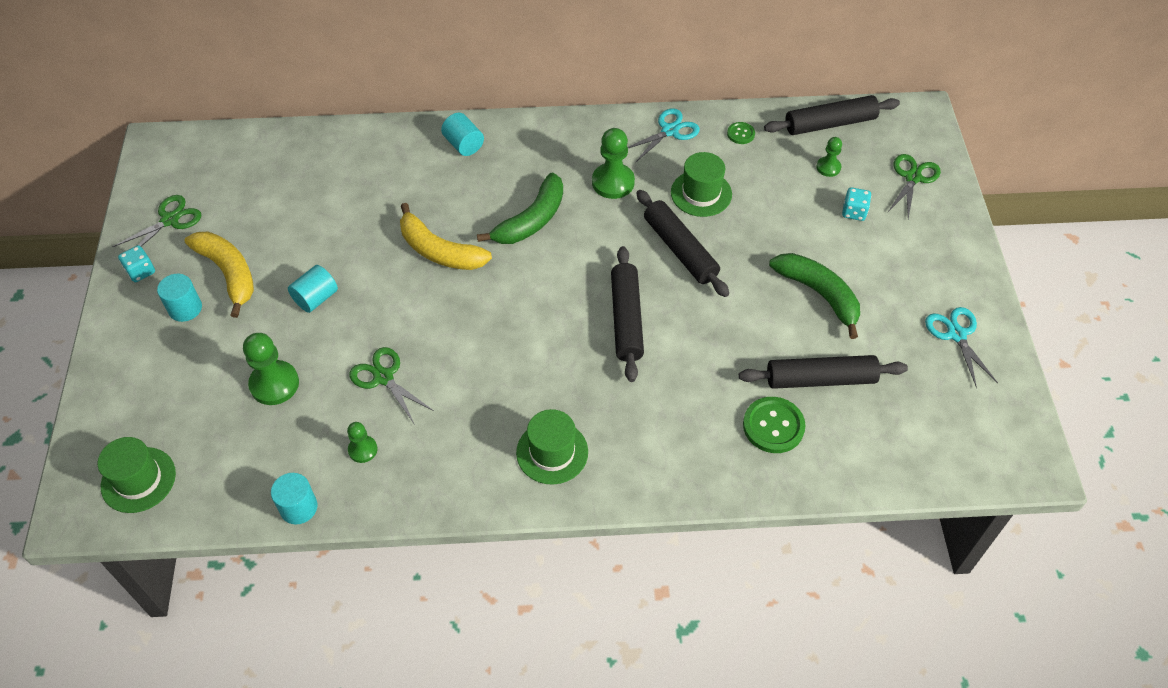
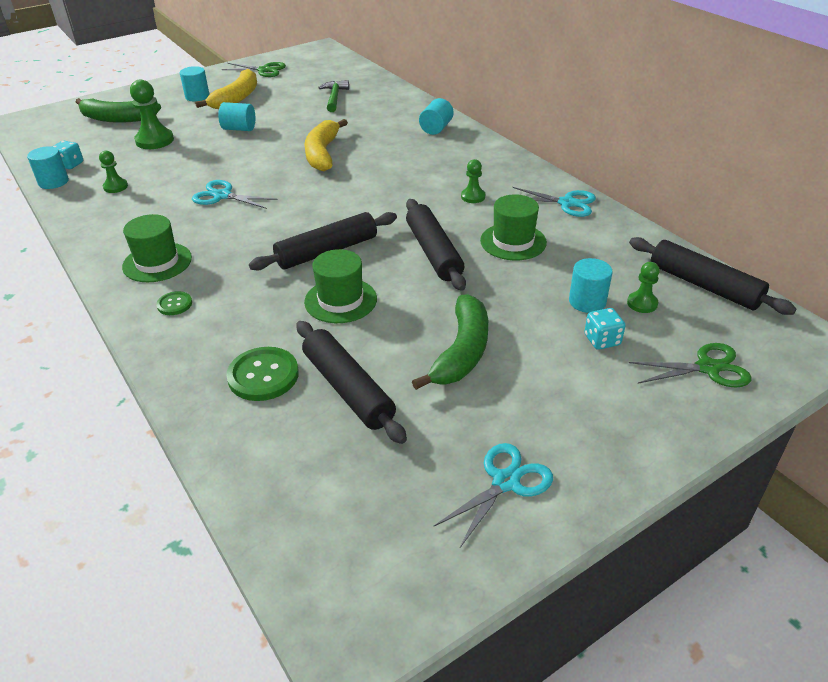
camera: 60 degrees right, 15 degrees down
(138, 480) = (53, 128): green hat -> green hat (340, 300)
(141, 271) = (216, 77): turquoise dice -> turquoise dice (70, 165)
(314, 189) = (334, 97): none -> green hammer
(383, 377) = (186, 173): green scissors -> none
(461, 362) = (222, 196): none -> turquoise scissors
(531, 220) = (391, 177): green banana -> green banana (117, 119)
(613, 182) = (473, 197): green pawn -> green pawn, size x0.57
(680, 249) = (433, 252): black rolling pin -> black rolling pin turned 45 degrees counterclockwise
(740, 134) = (614, 239): green button -> green button (174, 304)
(807, 195) = (587, 301): none -> turquoise cylinder

